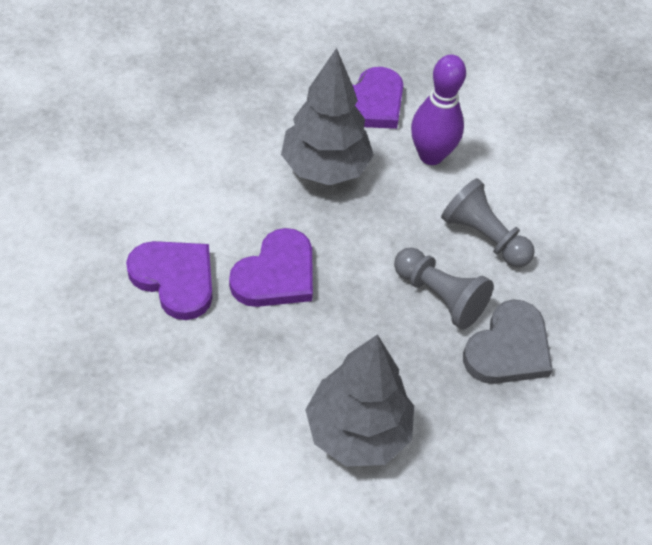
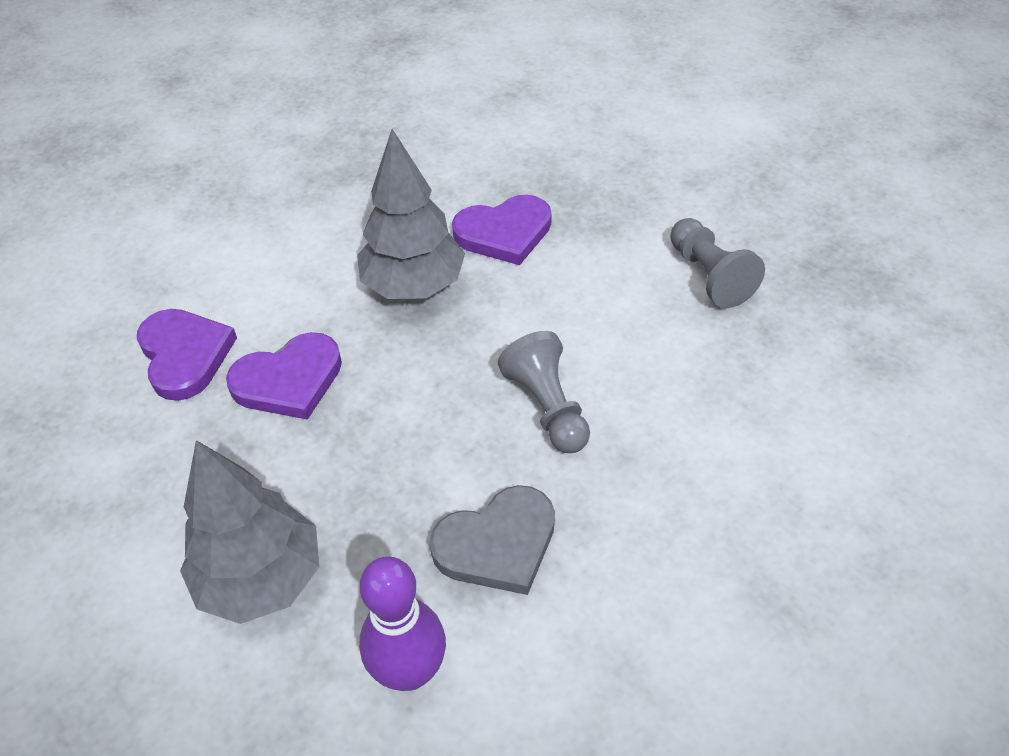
camera: 30 degrees right, 5 degrees down
(431, 155) = (540, 303): purple bowling pin -> purple bowling pin (409, 671)
(440, 296) = (453, 458): grey pawn -> grey pawn (709, 276)

